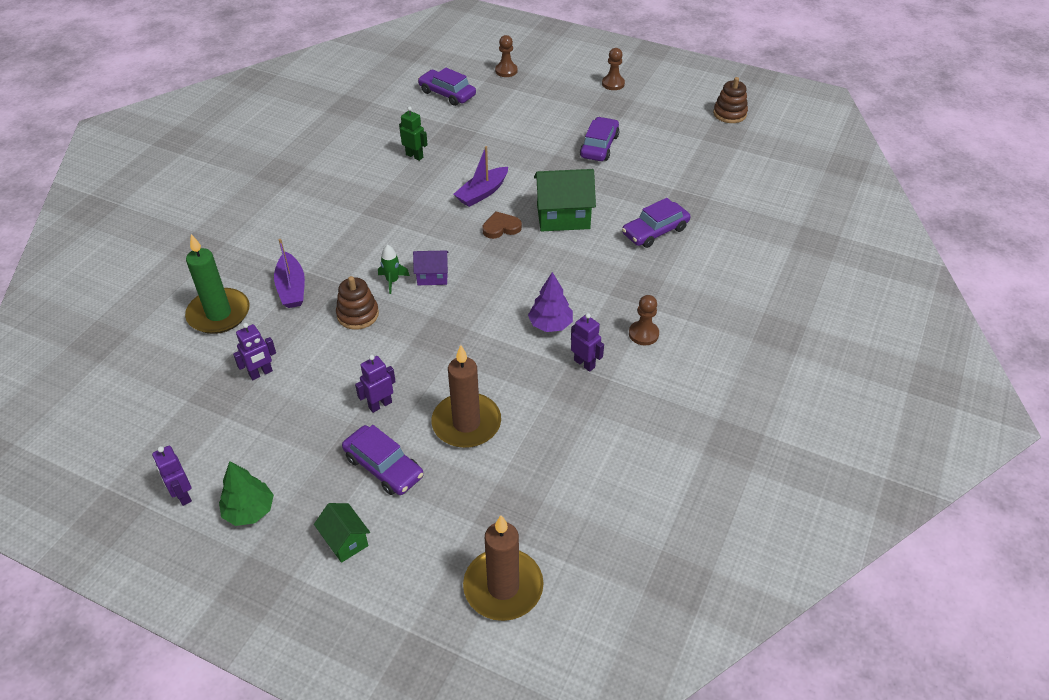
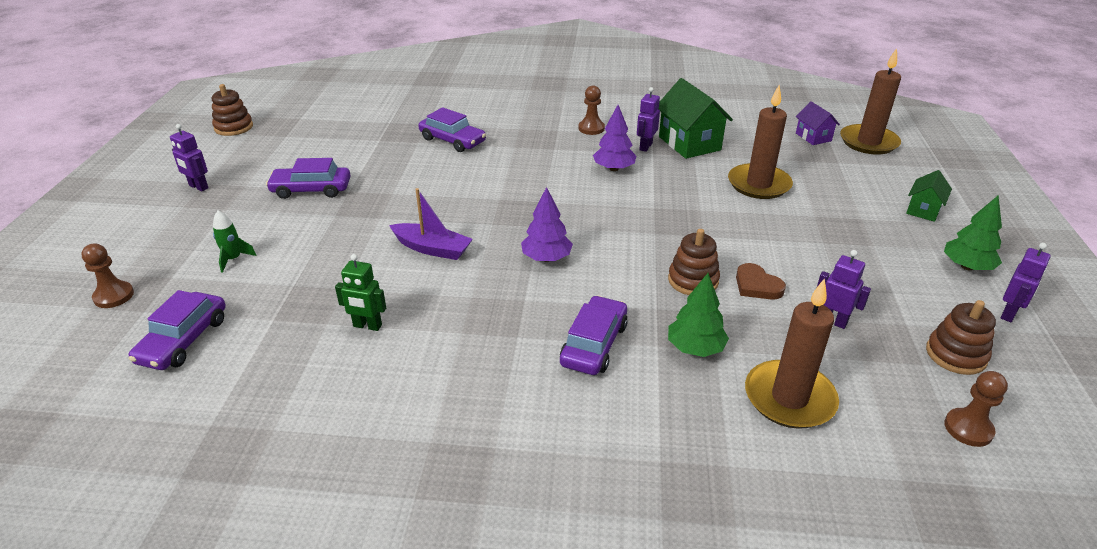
camera: 110 degrees left, 10 degrees down
(178, 426) = (956, 355): none -> brown stacking toy
(219, 314) = (789, 398): green candle -> brown candle
(291, 288) = (695, 348): purple boat -> green tree
(380, 404) = (787, 231): purple robot -> purple robot (198, 187)
(383, 467) = (843, 211): purple car -> purple car (594, 344)
(392, 281) = (624, 272): green rocket -> green rocket (233, 259)
(414, 156) = (367, 326): green robot -> green robot turned 90 degrees counterclockwise
(432, 276) = (598, 247): purple house -> purple house (813, 137)
(435, 245) = (546, 258): none -> purple tree
(501, 228) = (491, 222): brown heart -> brown heart (757, 285)
(563, 217) = (453, 189): green house -> green house (689, 143)
(613, 84) = (162, 202): brown pawn -> brown pawn (968, 429)

